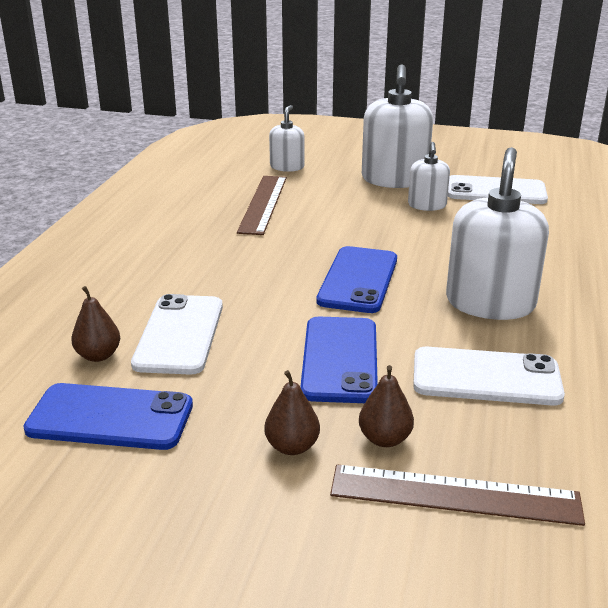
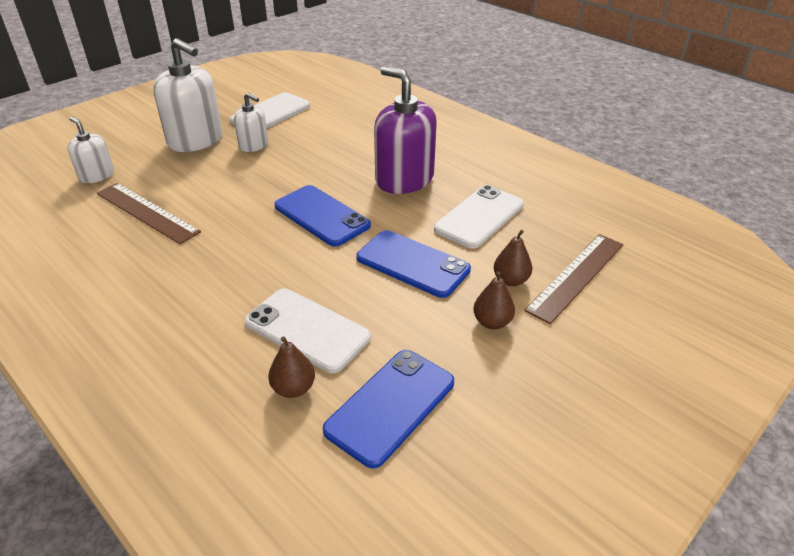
camera: 60 degrees left, 10 degrees up
(490, 303) = (404, 179): white soap dispenser -> purple soap dispenser

